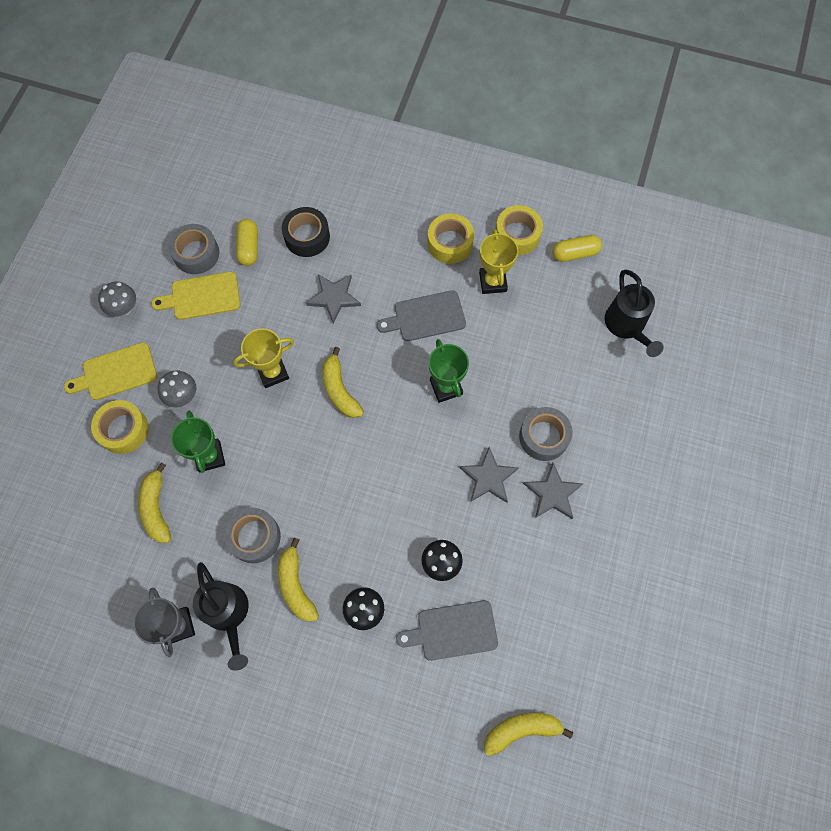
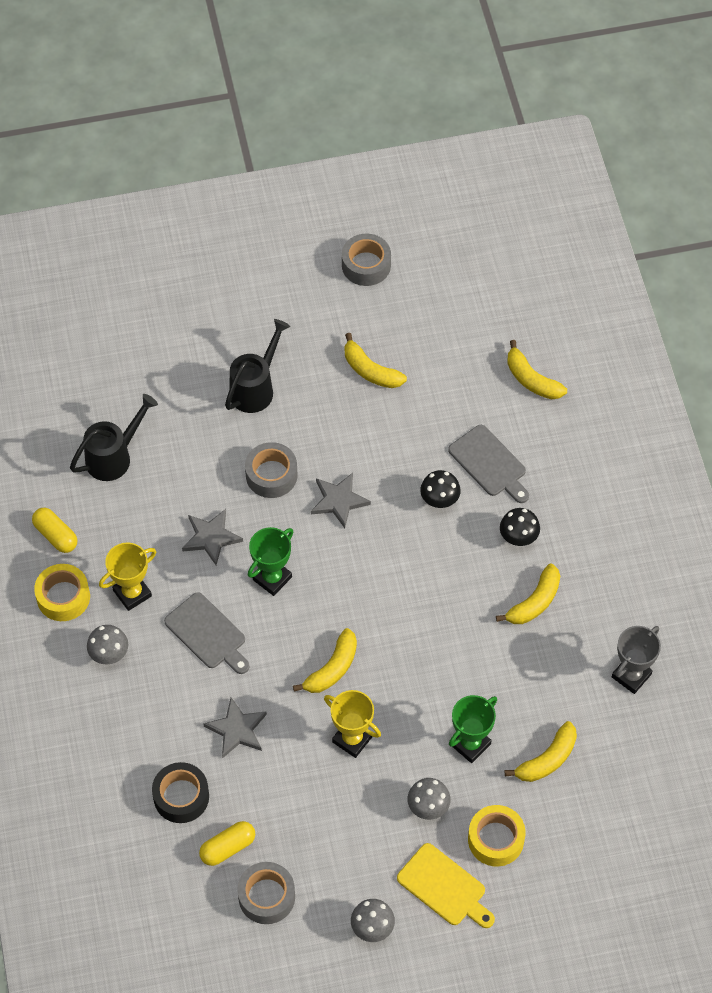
camera: 120 degrees left, 10 degrees down
(202, 296) = (312, 858): yellow cutting board -> none
(228, 614) = (594, 641): black watering can -> black watering can (255, 388)
(254, 537) = (517, 660): grey tape -> grey tape (366, 265)
(450, 243) = (109, 654): yellow tape -> grey mushroom
(552, 493) = (321, 444): grey star -> grey star (211, 537)
(609, 580) = (370, 370): none -> yellow banana

